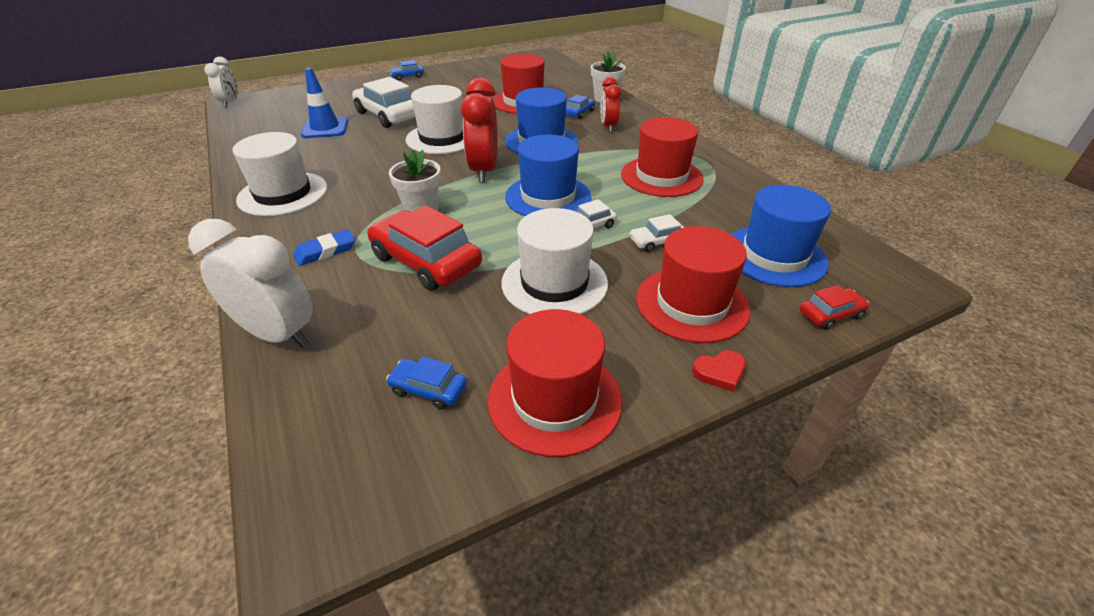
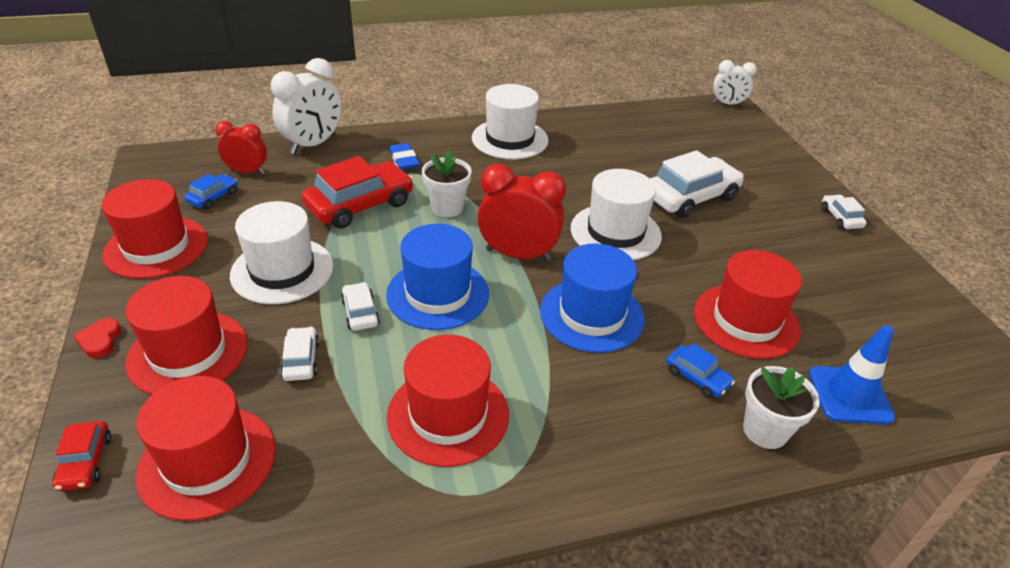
camera: 100 degrees right, 0 degrees up
(325, 128) = (654, 157): blue traffic cone -> blue traffic cone (850, 395)
(407, 76) = (840, 218): blue car -> white car
(608, 127) = (636, 401): red clock -> red clock (247, 172)
(774, 256) = (207, 461): blue hat -> red hat

